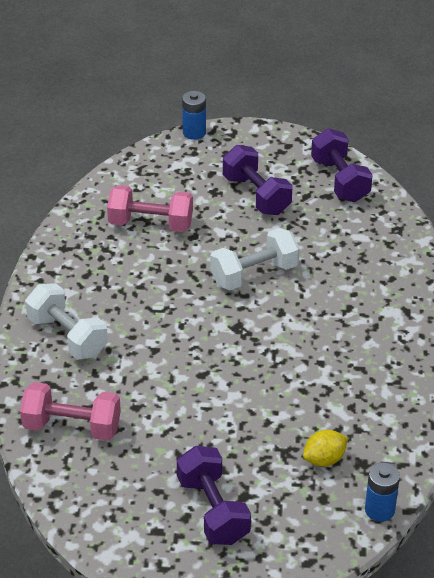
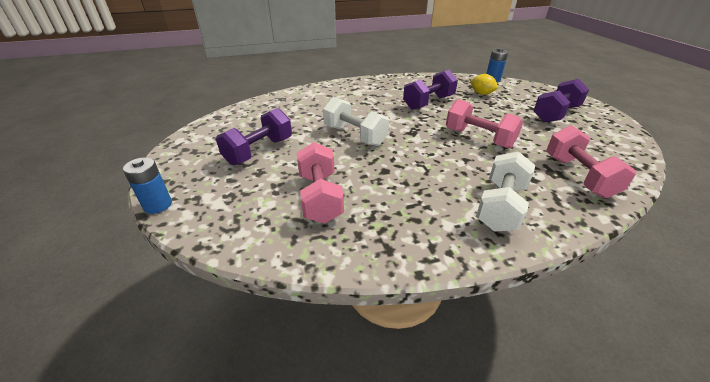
camera: 110 degrees left, 5 degrees down
(191, 383) = (479, 138): none -> pink dumbbell
(340, 180) = (232, 122): purple dumbbell -> purple dumbbell (428, 102)

